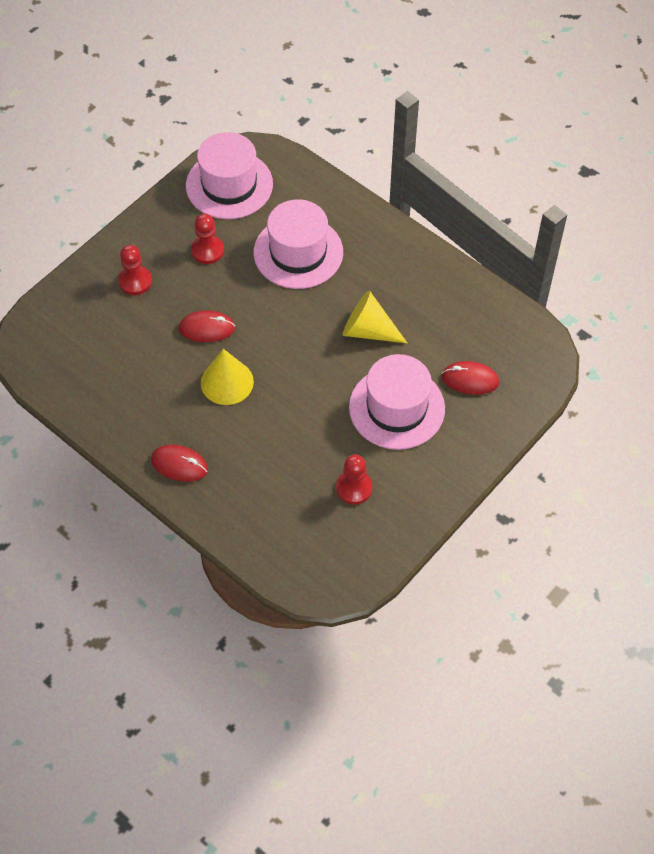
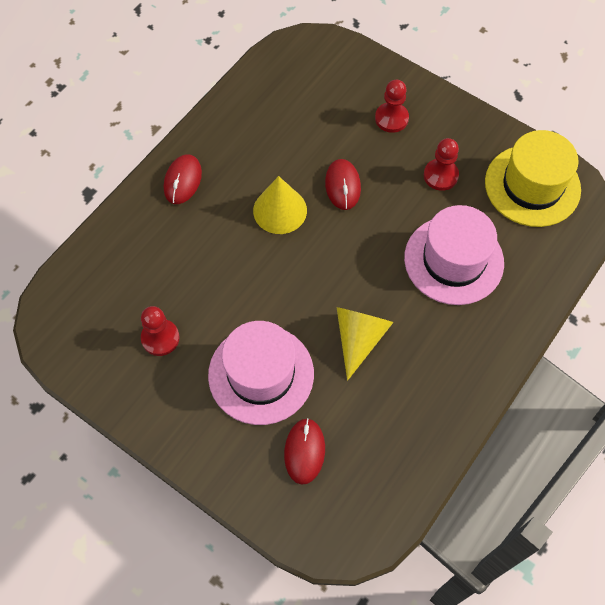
camera: 85 degrees right, 5 degrees up
(229, 185) = (532, 186): pink hat -> yellow hat

